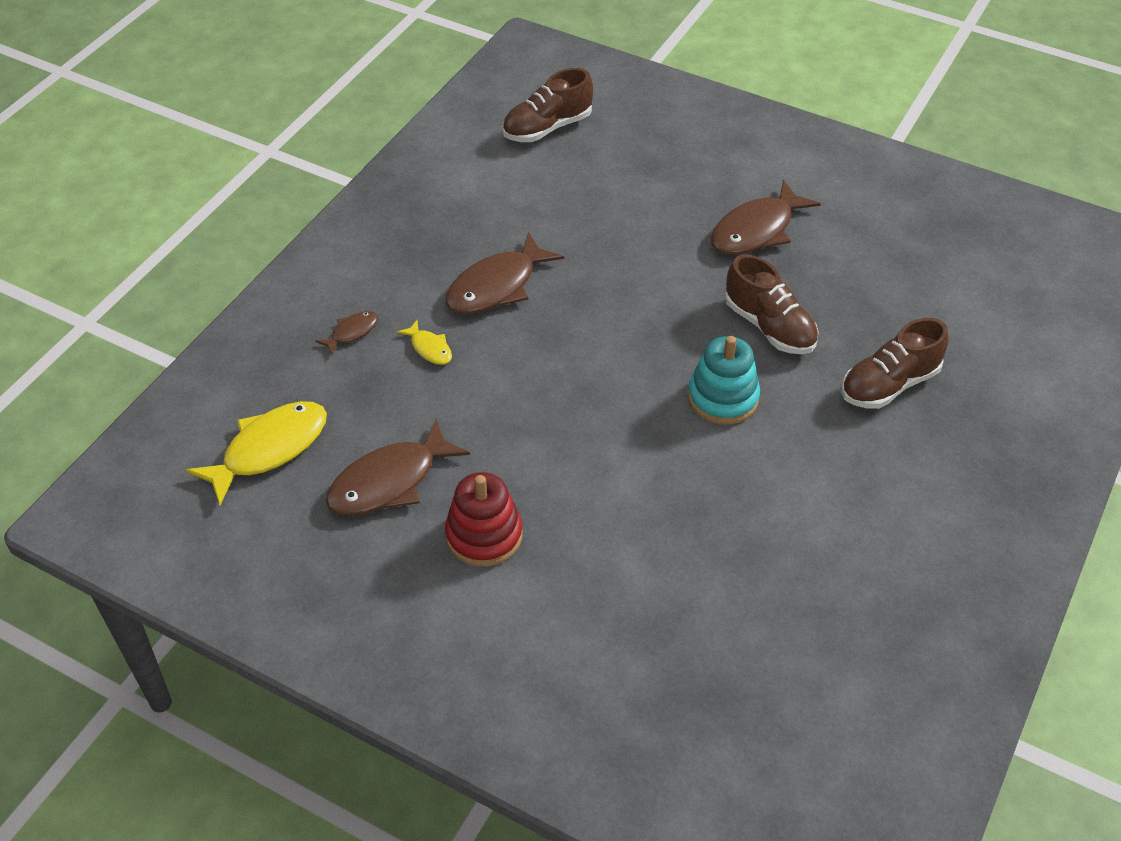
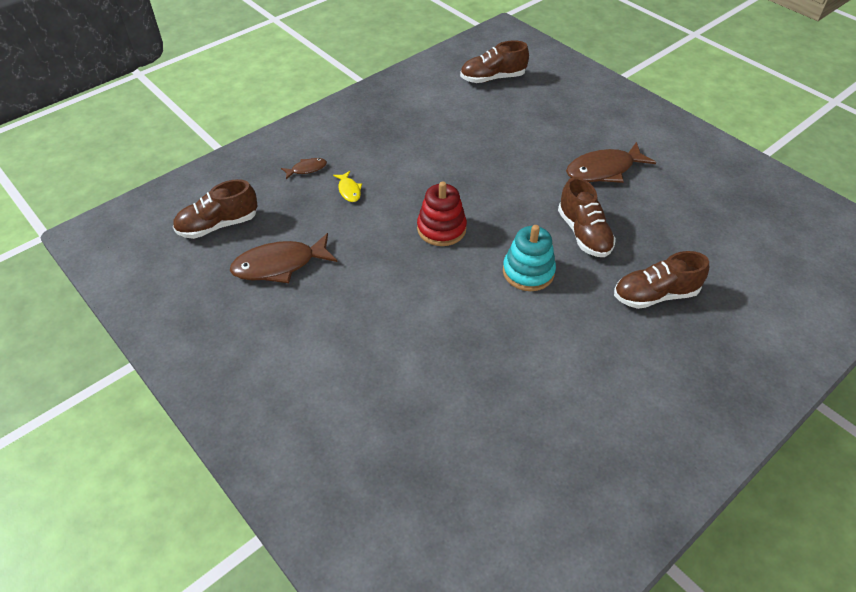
camera: 20 degrees right, 0 degrees up
(269, 449) = (218, 225): yellow fish -> brown shoe
(484, 535) = (321, 316): red stacking toy -> red stacking toy (441, 229)
(496, 286) = (411, 164): brown fish -> none

